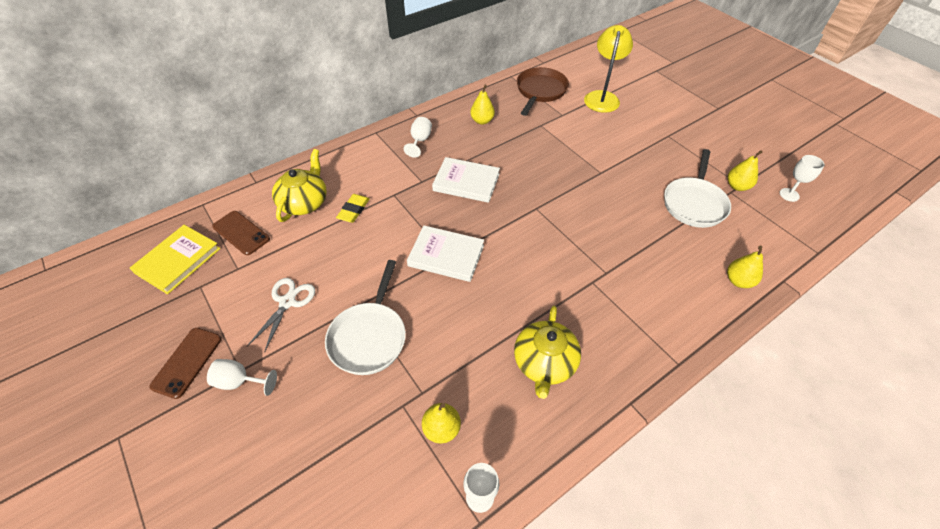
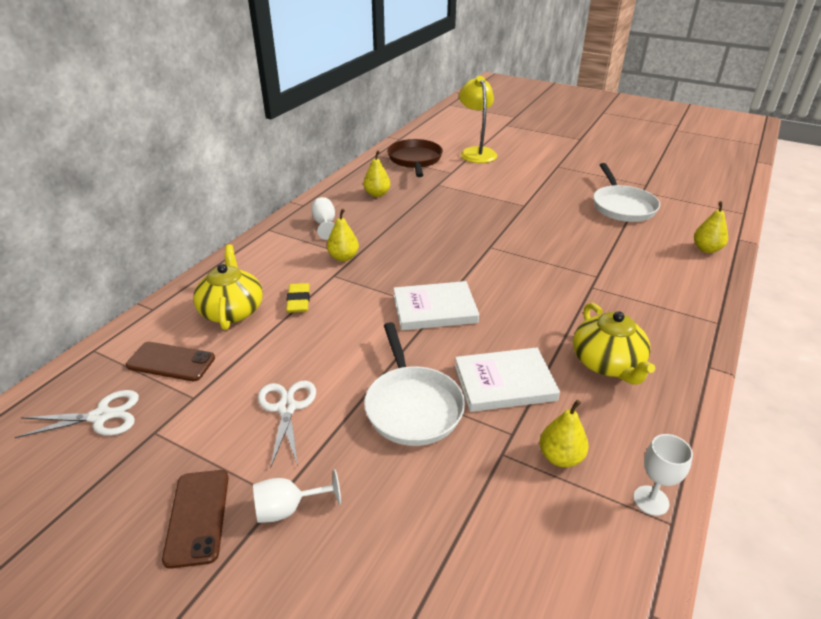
camera: 25 degrees left, 15 degrees down
(178, 261) = (101, 416): yellow book -> white scissors
(466, 182) = (403, 245): white book -> white book (504, 383)
(737, 186) = (644, 186): yellow pear -> yellow pear (343, 257)
(789, 195) = (687, 182): white goblet -> none

